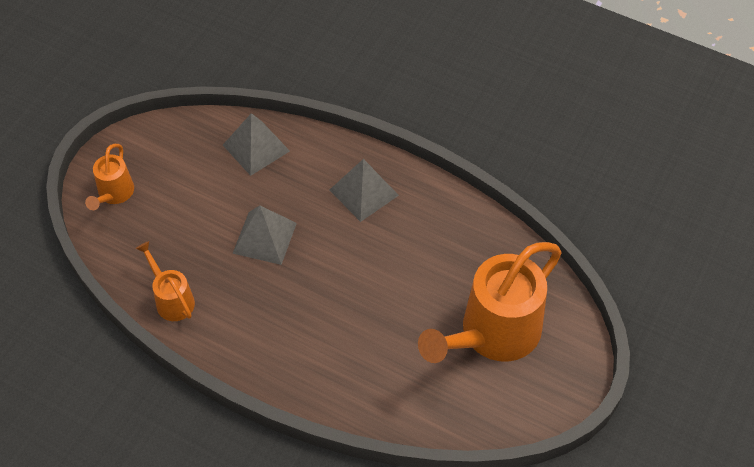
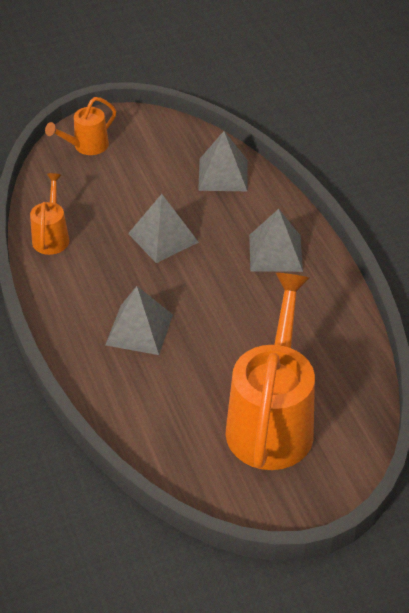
camera: 40 degrees right, 10 degrees down
(326, 332) = (139, 329): none -> grey pyramid
(492, 335) = (272, 420): orange watering can -> orange watering can turned 105 degrees clockwise

